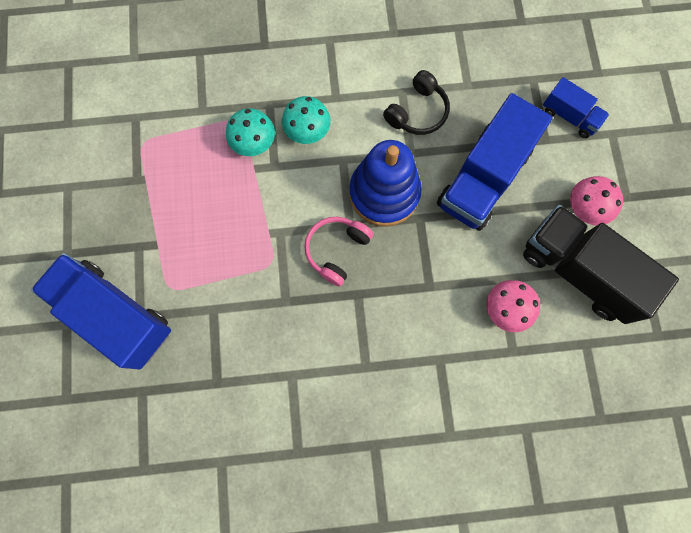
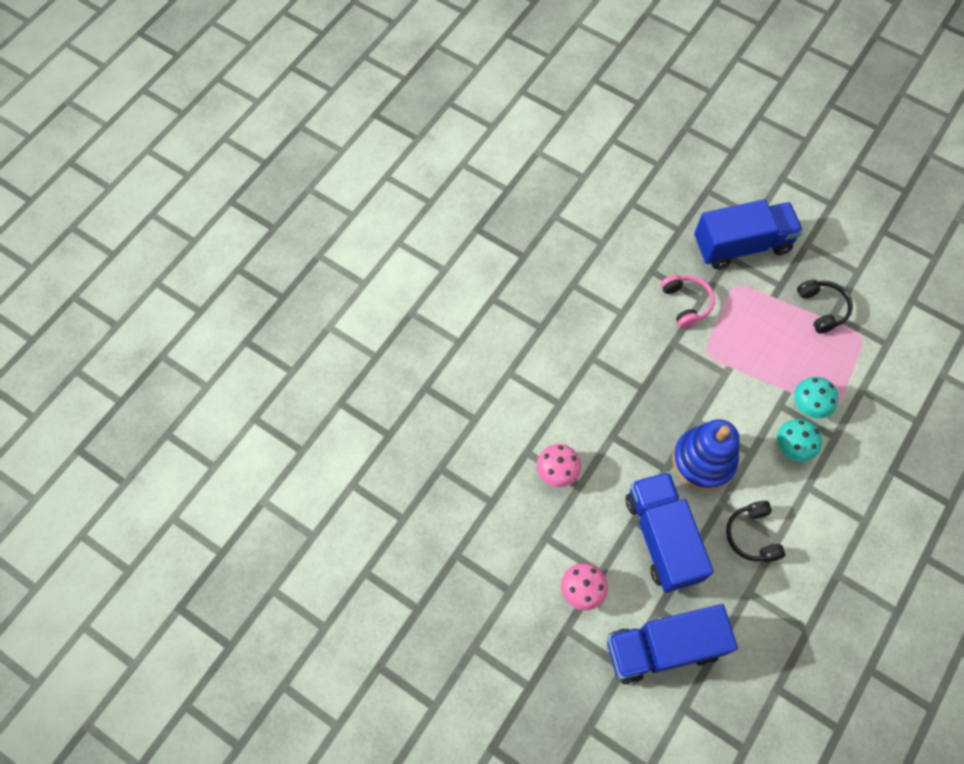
camera: 130 degrees right, 10 degrees down
(137, 193) = (822, 308): none -> black headphones
(337, 250) = (684, 398): pink headphones -> pink headphones (686, 303)
(569, 116) = (663, 647): blue truck -> blue truck, size x1.96
(579, 271) = (542, 543): black truck -> none

